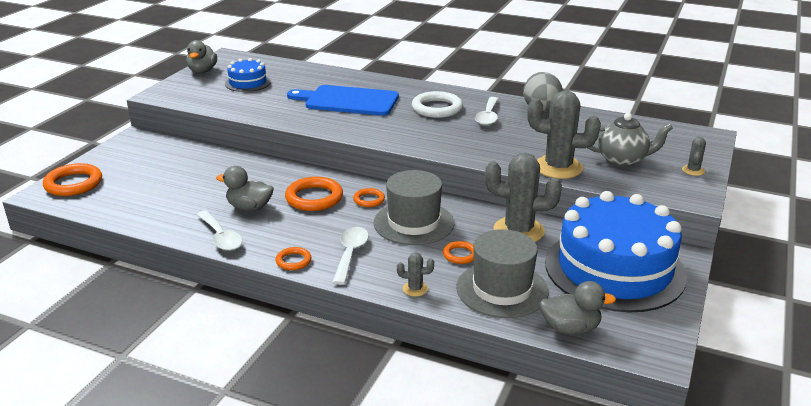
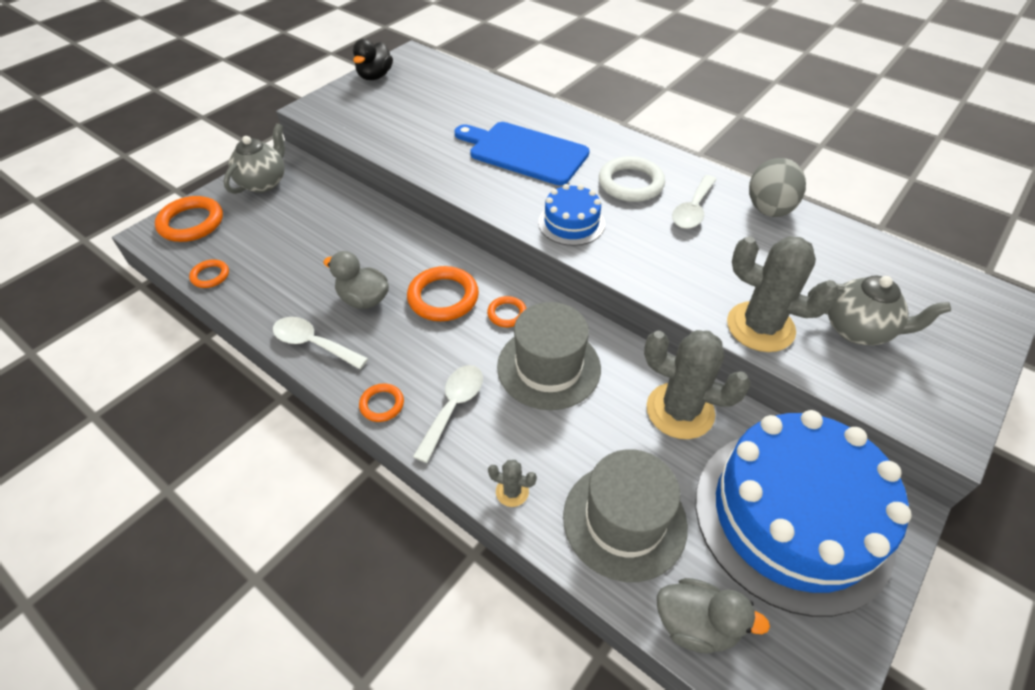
camera: 15 degrees right, 20 degrees up
(126, 152) = (264, 183): none -> grey teapot
(202, 71) = (375, 76): grey duck -> black duck
(220, 237) = (314, 344): white spoon -> white spoon turned 135 degrees clockwise
(248, 83) = (418, 103): blue cake -> blue cake (571, 223)
(460, 255) = (589, 440): orange ring -> orange ring (210, 276)
(693, 170) = (960, 371): grey cactus -> none

